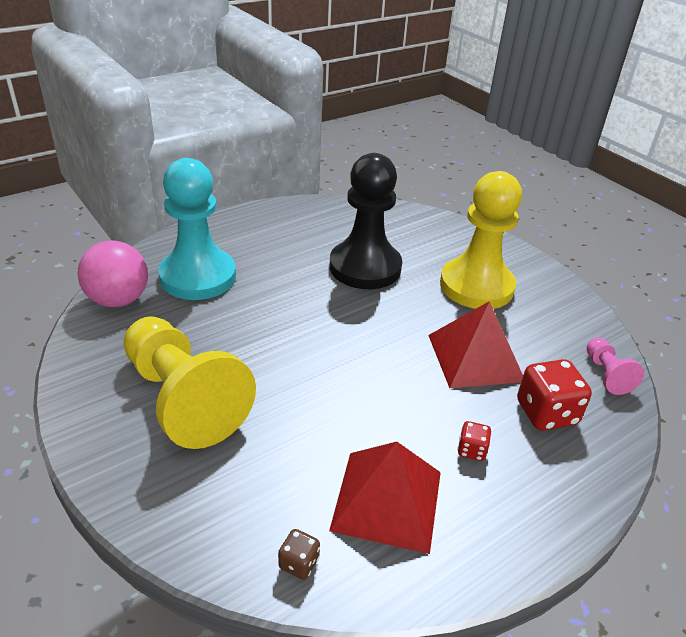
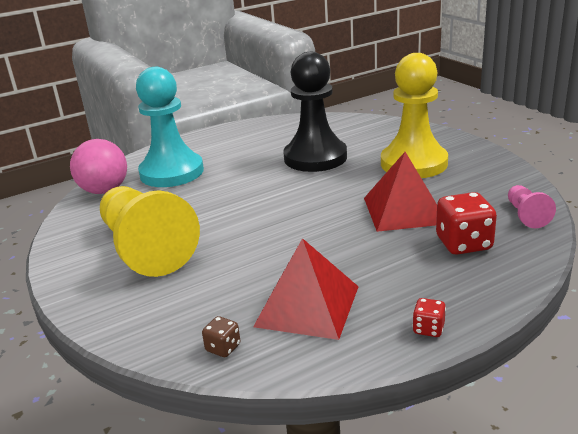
camera: 10 degrees right, 10 degrees down
(471, 450) = (389, 271): red dice -> red dice (428, 329)

